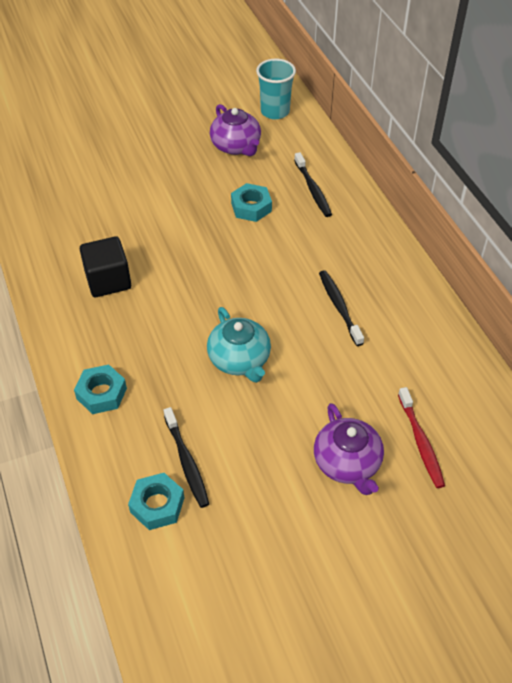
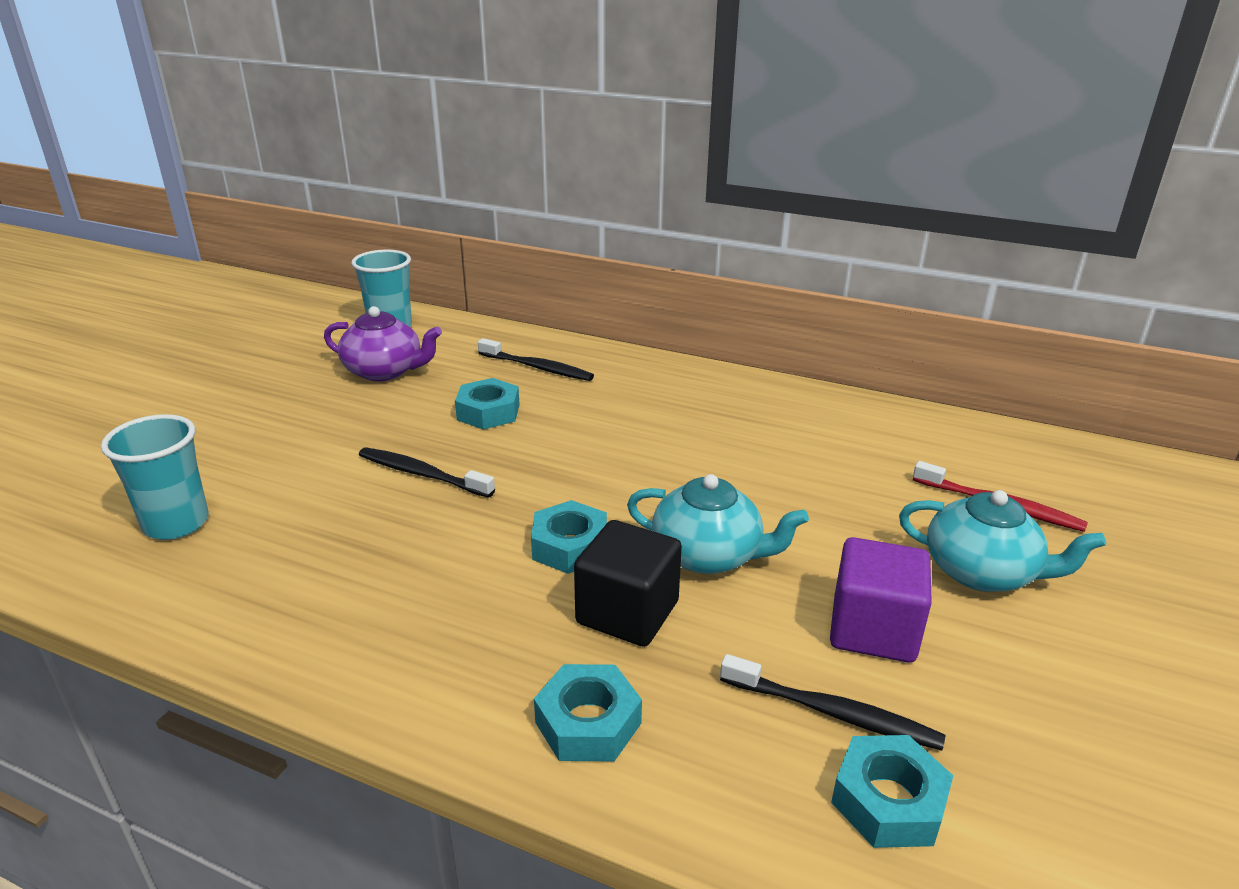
camera: 45 degrees left, 20 degrees down
(65, 194) = (176, 523): none -> turquoise cup
(108, 280) = (394, 581): black cube -> black cube (627, 612)
(190, 312) = (570, 546): none -> turquoise nut
(254, 446) = (873, 630): none -> purple cube
(339, 307) = (729, 444): black toothbrush -> black toothbrush (422, 474)
(347, 463) = (982, 572): purple teapot -> turquoise teapot

